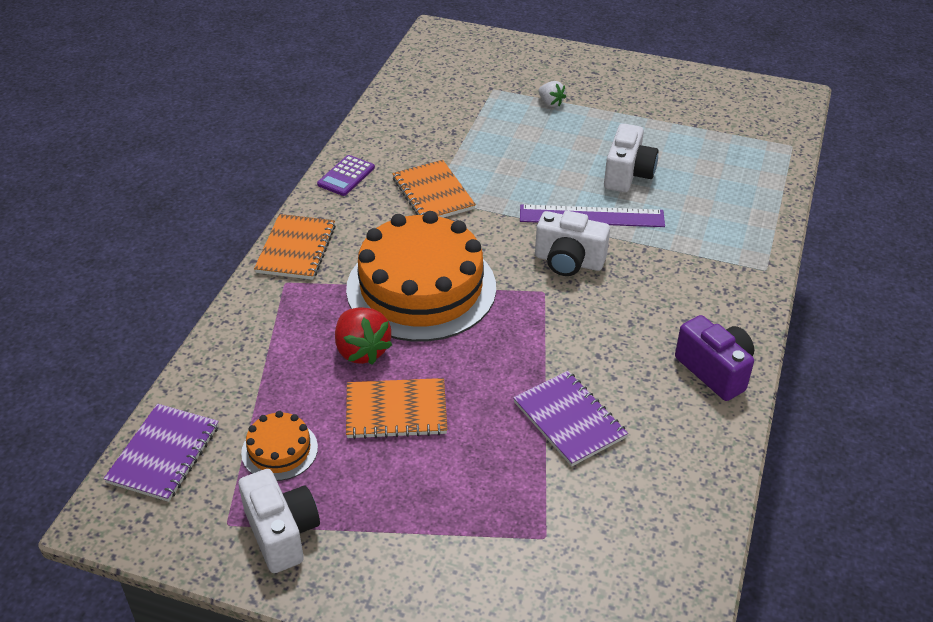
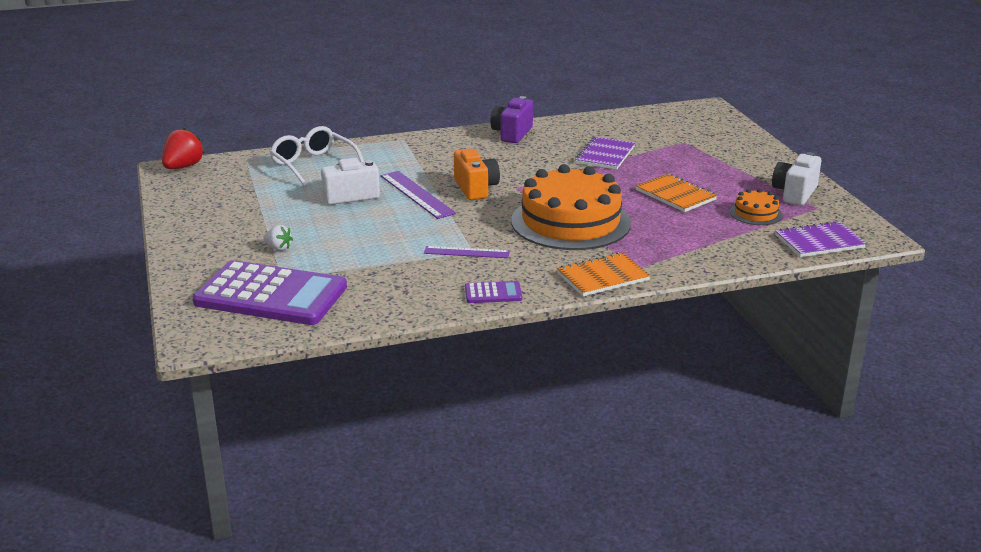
camera: 125 degrees left, 15 degrees down
(361, 350) = (651, 219): red strawberry -> red strawberry (183, 167)
(433, 193) = (466, 252): orange notebook -> purple ruler
(470, 77) = (271, 295): none -> purple calculator
(550, 103) = (278, 248): white strawberry -> white strawberry turned 105 degrees clockwise
(568, 261) = (475, 188): white camera -> orange camera
(733, 179) = (313, 165): none -> white glasses

